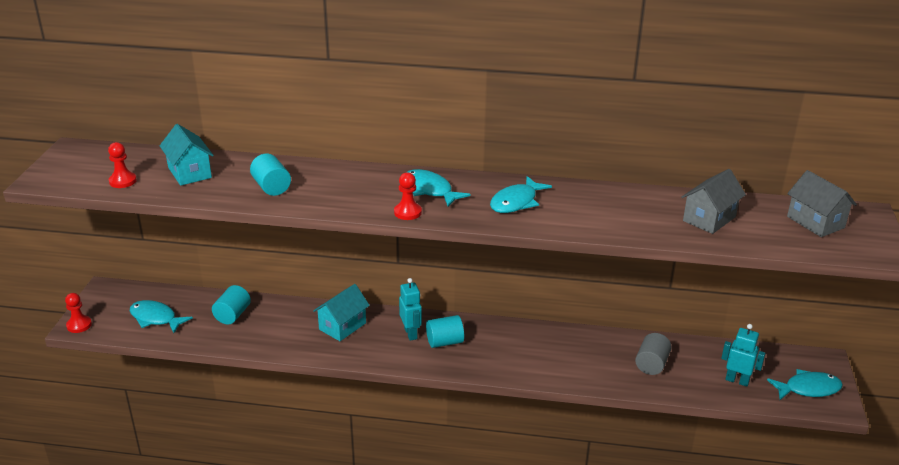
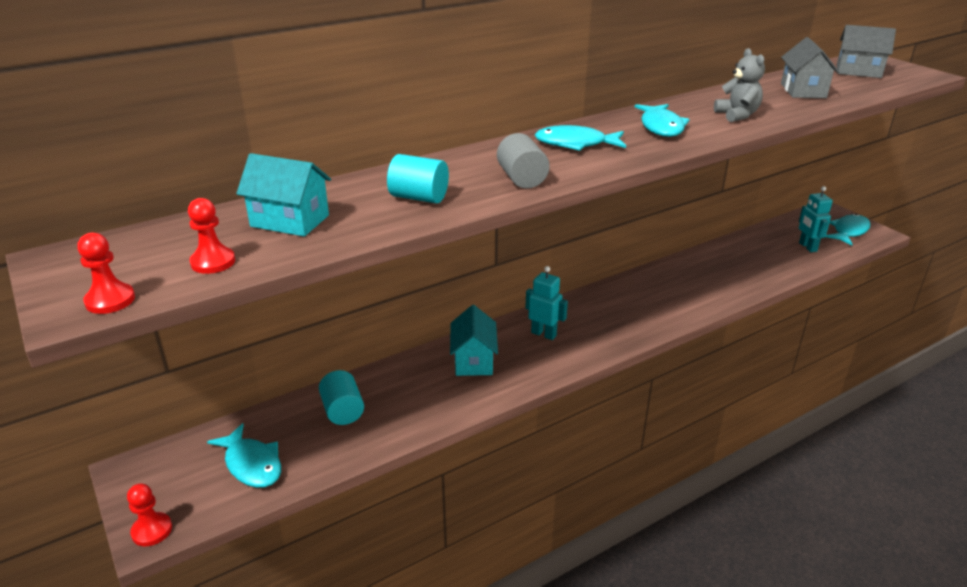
camera: 40 degrees left, 0 degrees up
(155, 318) = (252, 464): turquoise fish -> turquoise fish turned 120 degrees counterclockwise
(407, 212) = (596, 166): red pawn -> red pawn (110, 300)
(444, 342) = (582, 326): turquoise cylinder -> none
(596, 217) = (737, 115): none -> grey teddy bear
(651, 364) = (745, 263): grey cylinder -> grey cylinder (522, 179)
(737, 380) = (807, 247): turquoise robot -> turquoise robot turned 90 degrees counterclockwise

